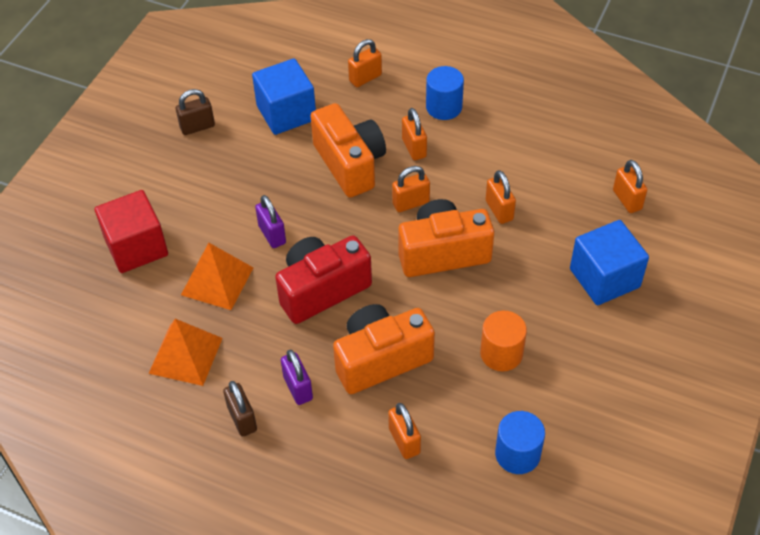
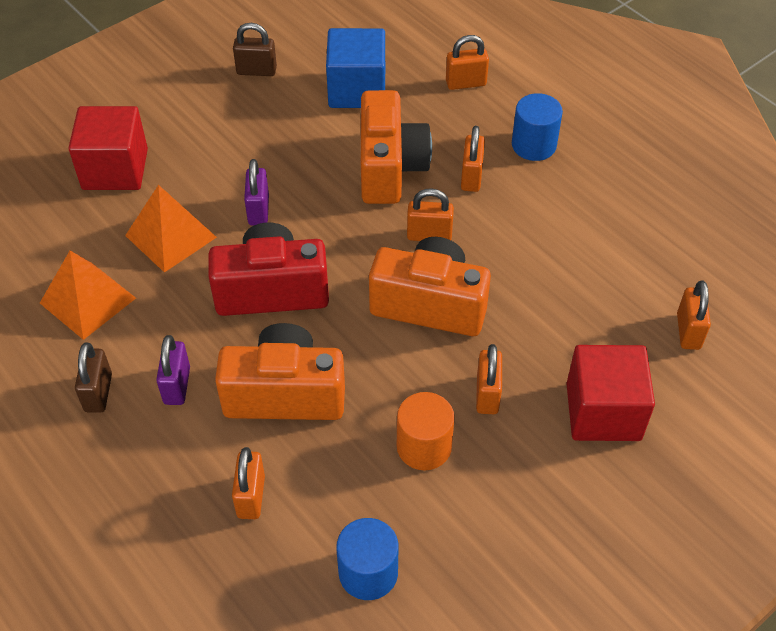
camera: 25 degrees right, 0 degrees up
(499, 210) = (525, 283): orange padlock -> orange padlock (487, 394)
(604, 278) = (603, 411): blue cube -> red cube

